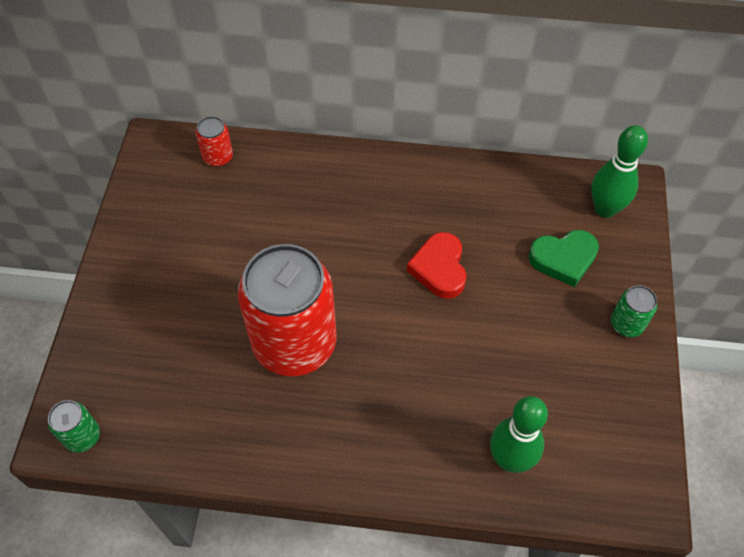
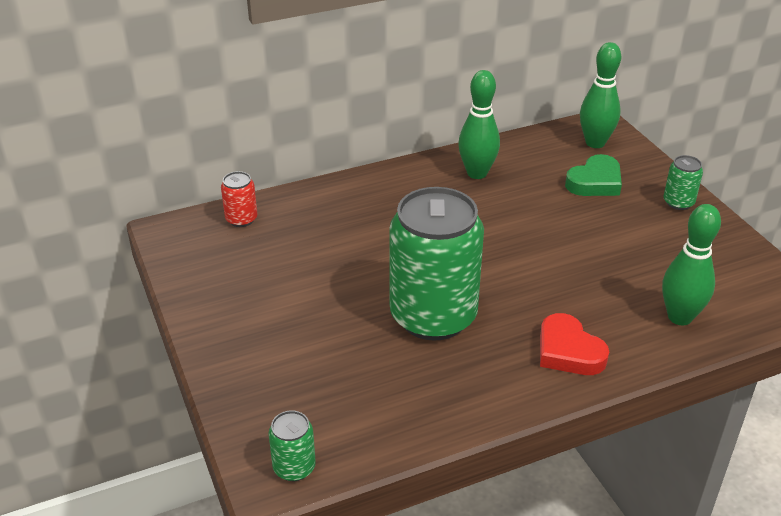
camera: 30 degrees left, 20 degrees down
(294, 343) = (433, 316): red can -> green can
(439, 268) = (506, 222): red heart -> red heart (568, 351)
(458, 196) = (477, 173): none -> green bowling pin

